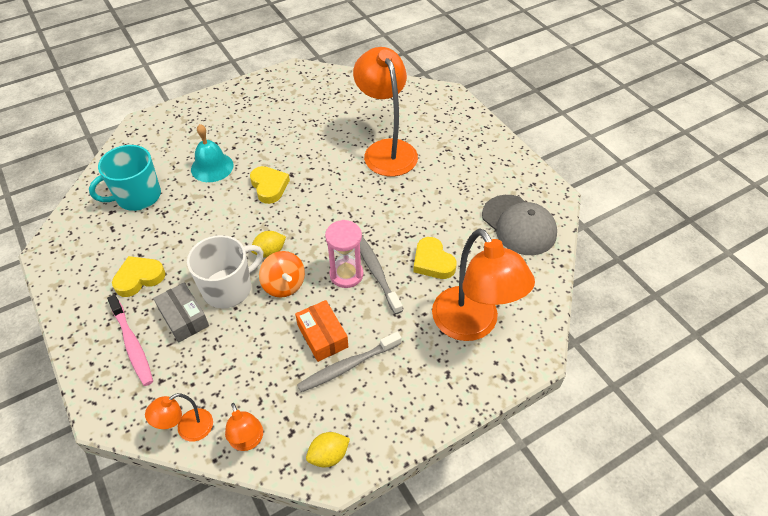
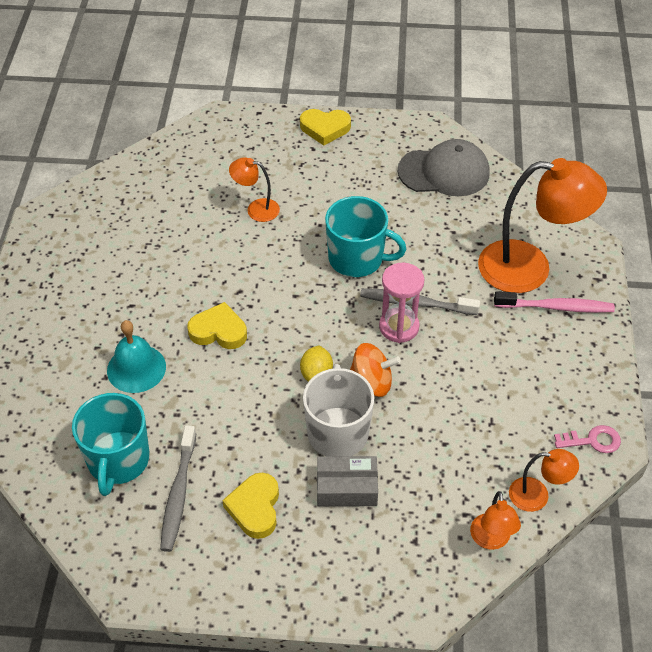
camera: 55 degrees left, 0 degrees up
(132, 344) = (347, 549): pink toothbrush -> pink toothbrush (556, 307)
(322, 336) = (459, 382): orange box -> none
(328, 455) = (592, 441): yellow lemon -> pink key
(347, 366) = (508, 380): grey toothbrush -> grey toothbrush (178, 494)
(386, 150) = (256, 209): orange lamp -> orange lamp, size x0.48
(389, 220) = (357, 259): none -> turquoise mug
(432, 262) = (437, 255): yellow heart -> yellow heart (325, 128)

